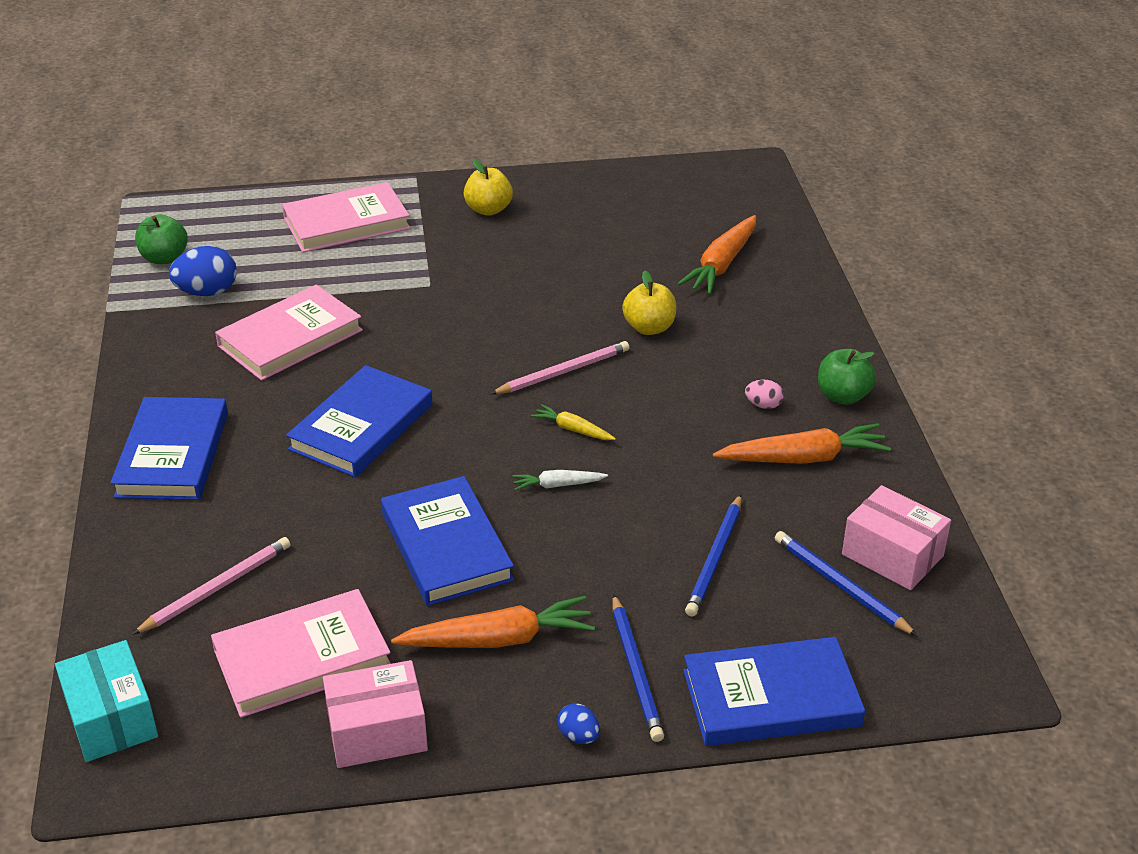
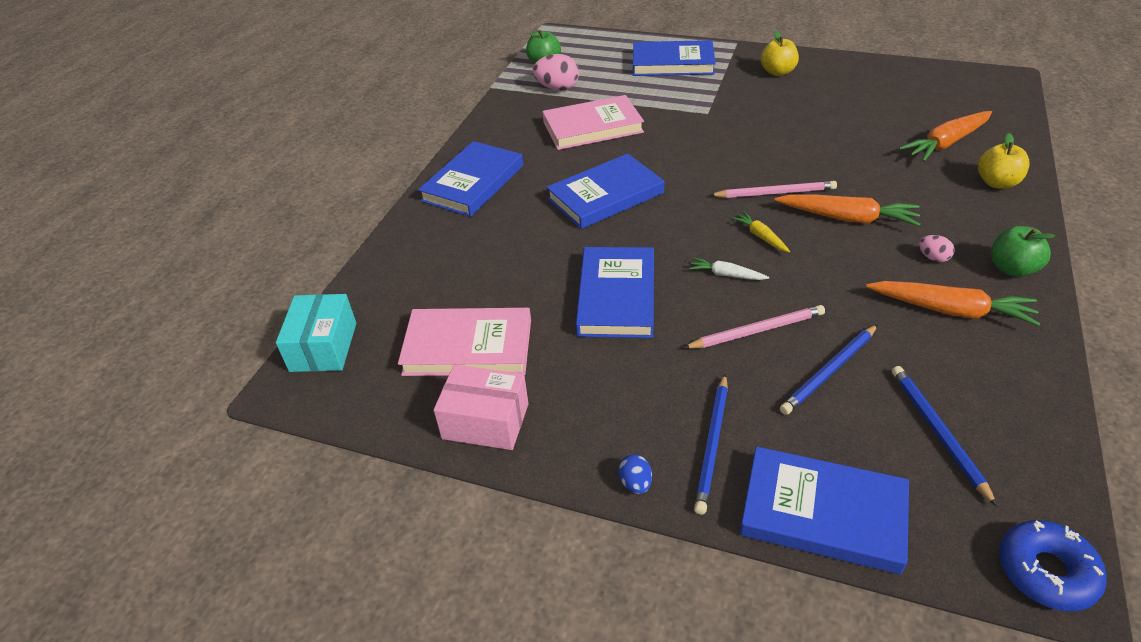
camera: 30 degrees right, 5 degrees up
(207, 292) = (557, 88): blue egg -> pink egg
(216, 588) = (444, 279): pink pencil -> pink pencil (757, 330)
(346, 223) = (672, 63): pink book -> blue book
(498, 639) = (615, 380): orange carrot -> orange carrot (847, 218)
(649, 328) = (861, 176): yellow apple -> yellow apple (996, 183)
(892, 555) = (1003, 420): pink box -> none
(976, 678) = (1046, 571): none -> blue donut

